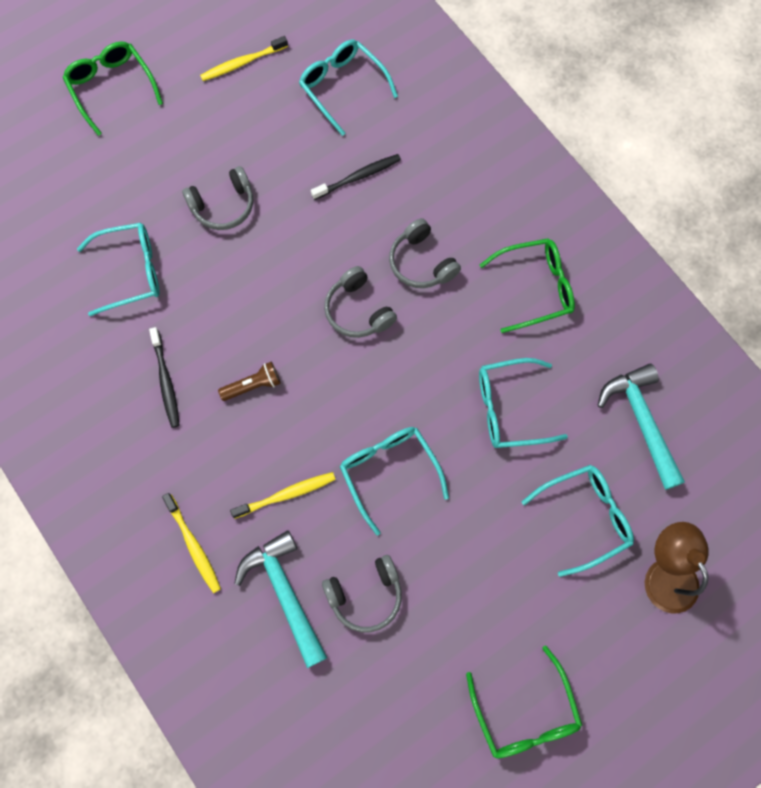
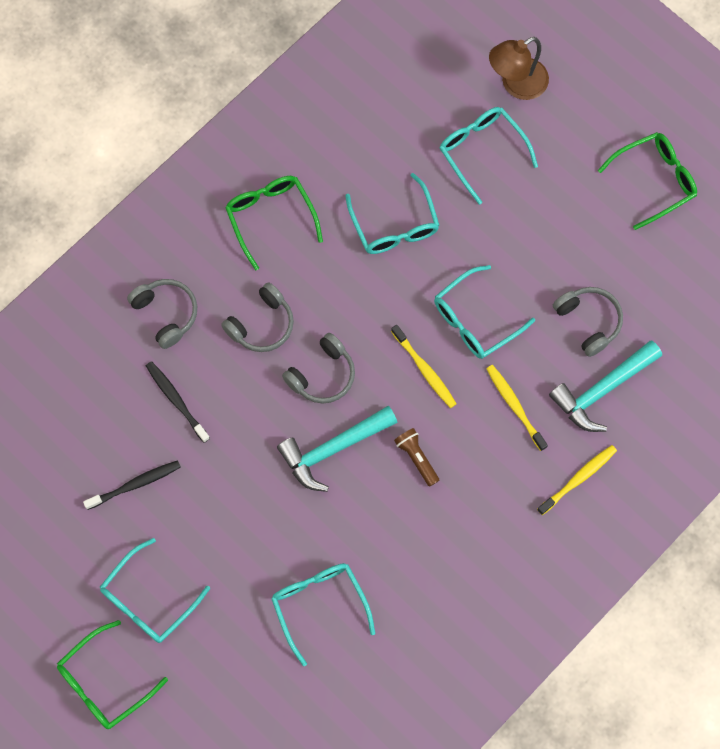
camera: 100 degrees left, 0 degrees up
(166, 381) = (428, 541): black toothbrush -> black toothbrush (135, 484)
(223, 205) = (230, 529): grey headphones -> grey headphones (166, 314)
(242, 63) = (54, 546): yellow toothbrush -> yellow toothbrush (424, 370)
(342, 87) = (71, 435): turquoise glasses -> turquoise glasses (148, 600)
(641, 421) = (385, 114): turquoise hammer -> turquoise hammer (333, 449)

